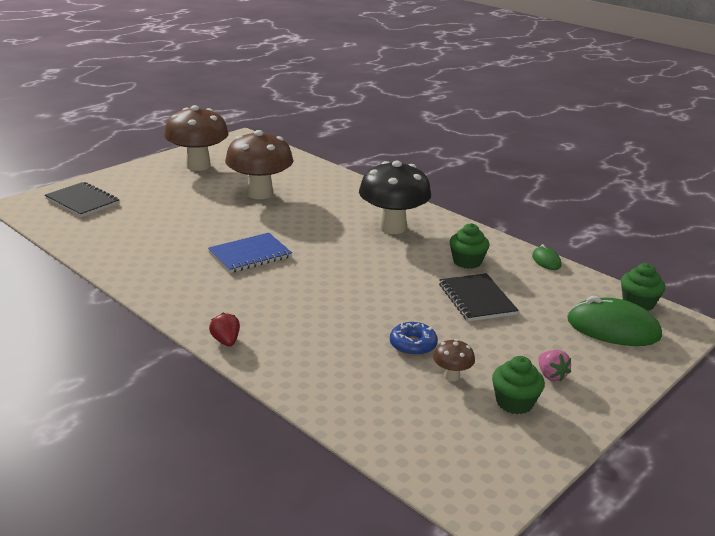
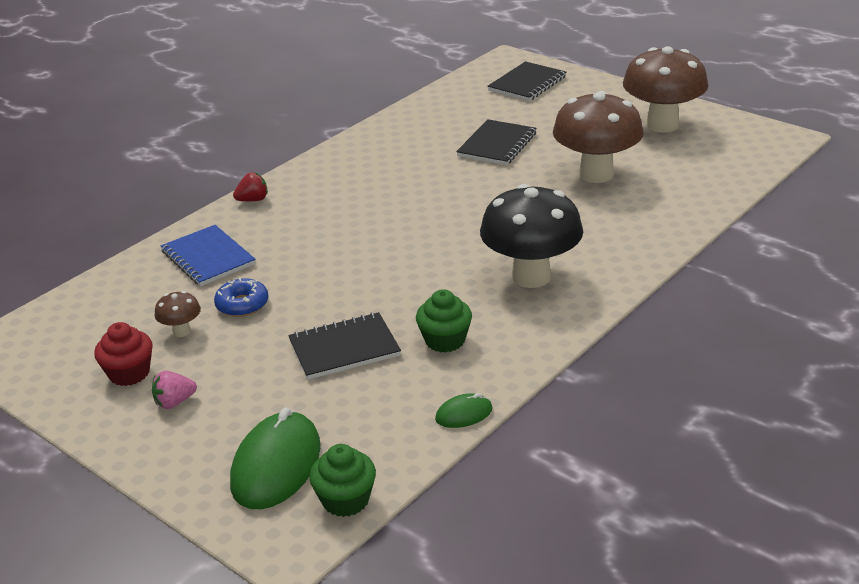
camera: 90 degrees right, 5 degrees up
(189, 222) = (497, 145): none -> black notebook
(250, 255) = (428, 189): blue notebook -> blue notebook (208, 258)
(514, 402) = (129, 373): green cupcake -> red cupcake

